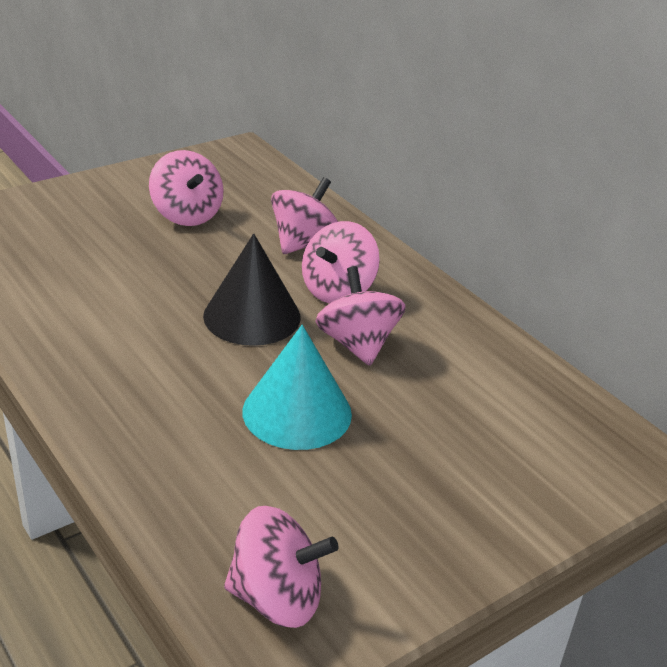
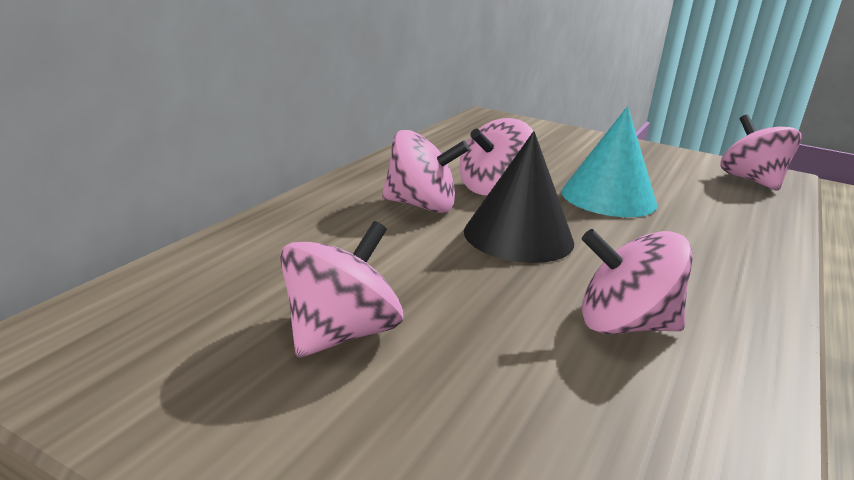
camera: 115 degrees left, 10 degrees down
(304, 243) = (342, 235): pink spinning top -> pink spinning top (624, 325)

